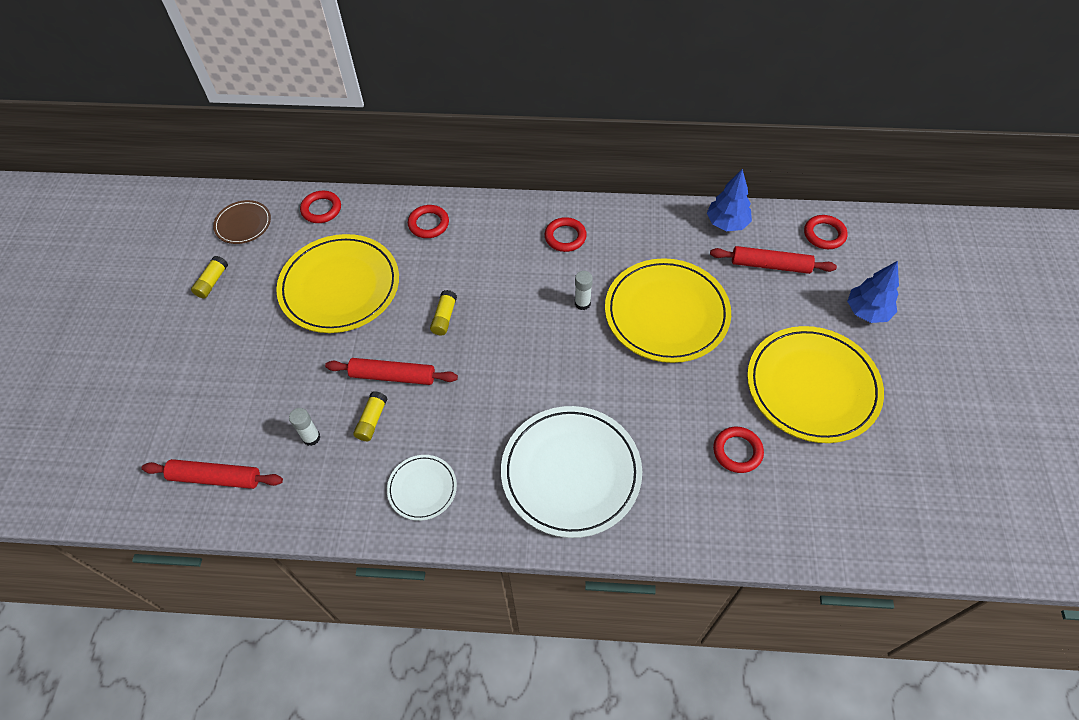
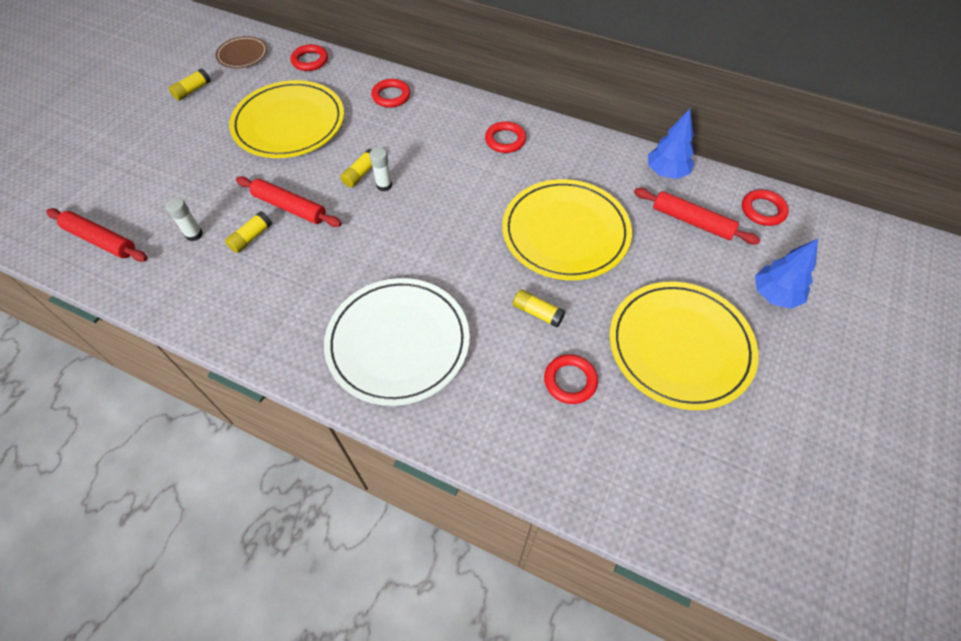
camera: 20 degrees right, 0 degrees up
(422, 488) = (259, 309): white plate -> none
(582, 303) = (490, 200): white glue stick -> white glue stick (384, 185)
(679, 399) = (537, 312): none -> yellow glue stick

